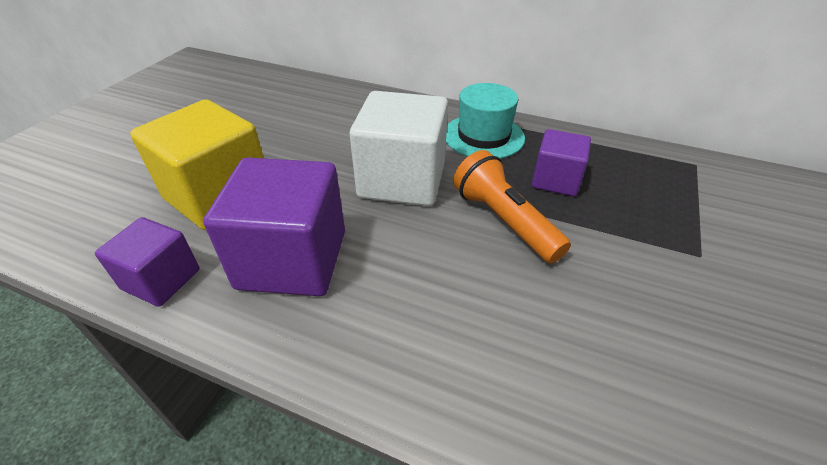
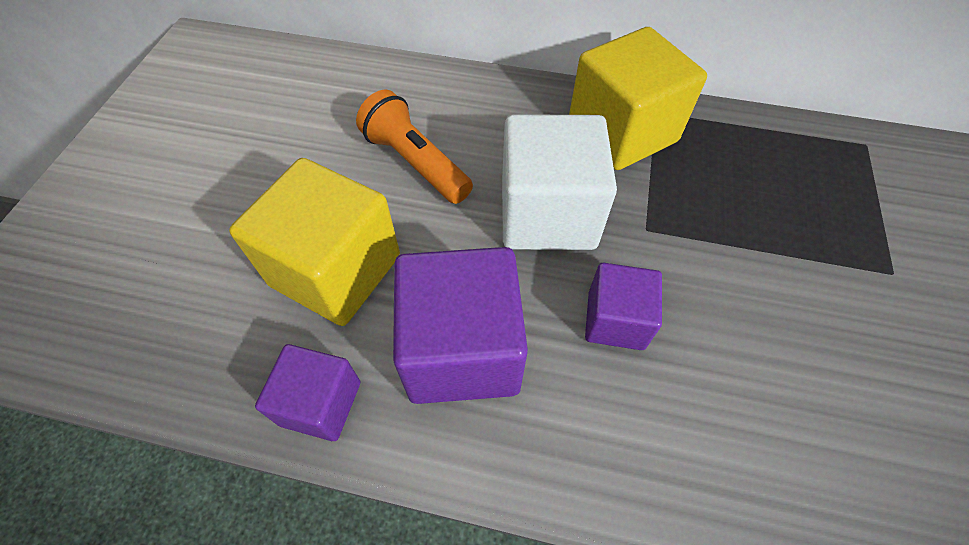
camera: 10 degrees left, 15 degrees up
(483, 136) = (622, 132): turquoise hat -> yellow cube
(504, 220) = (680, 257): orange flashlight -> orange flashlight (416, 162)
(555, 180) = (721, 189): purple cube -> purple cube (615, 320)

